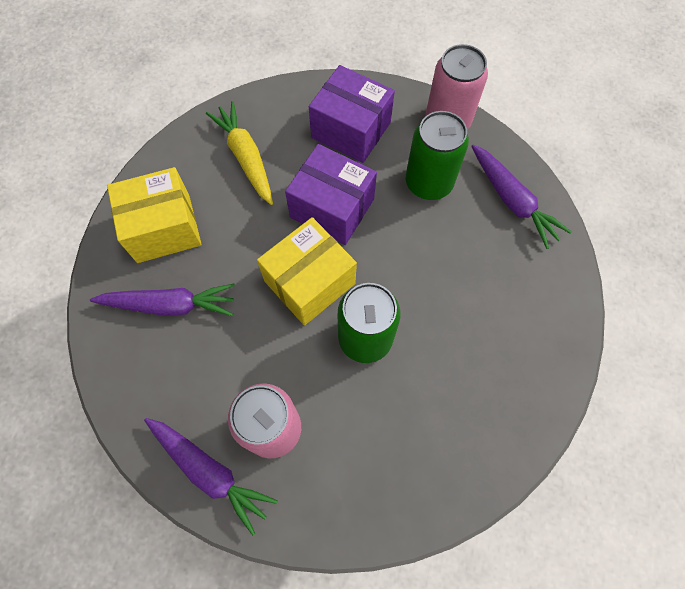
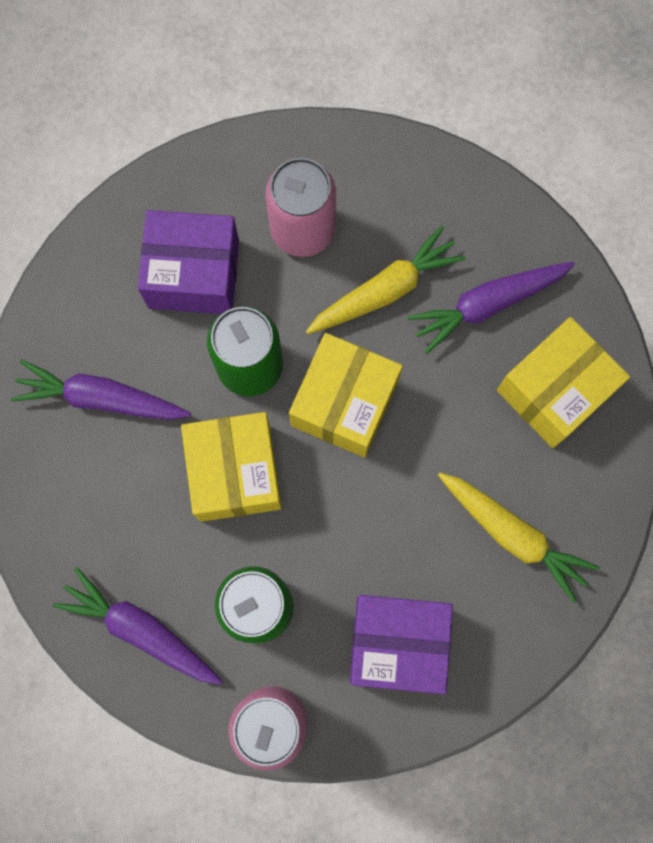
camera: 155 degrees right, 10 degrees up
(210, 472) = (344, 163): purple carrot -> purple carrot (101, 398)
(236, 350) = (385, 290): none -> yellow carrot
(332, 208) = (365, 512): purple box -> purple box (193, 273)
(409, 269) = (235, 472): none -> yellow box

